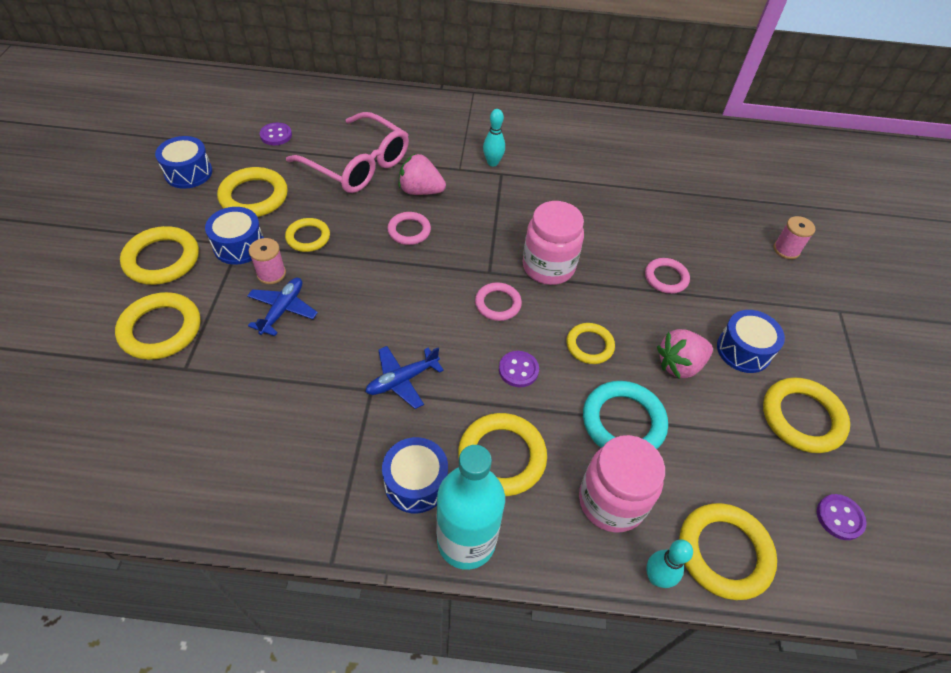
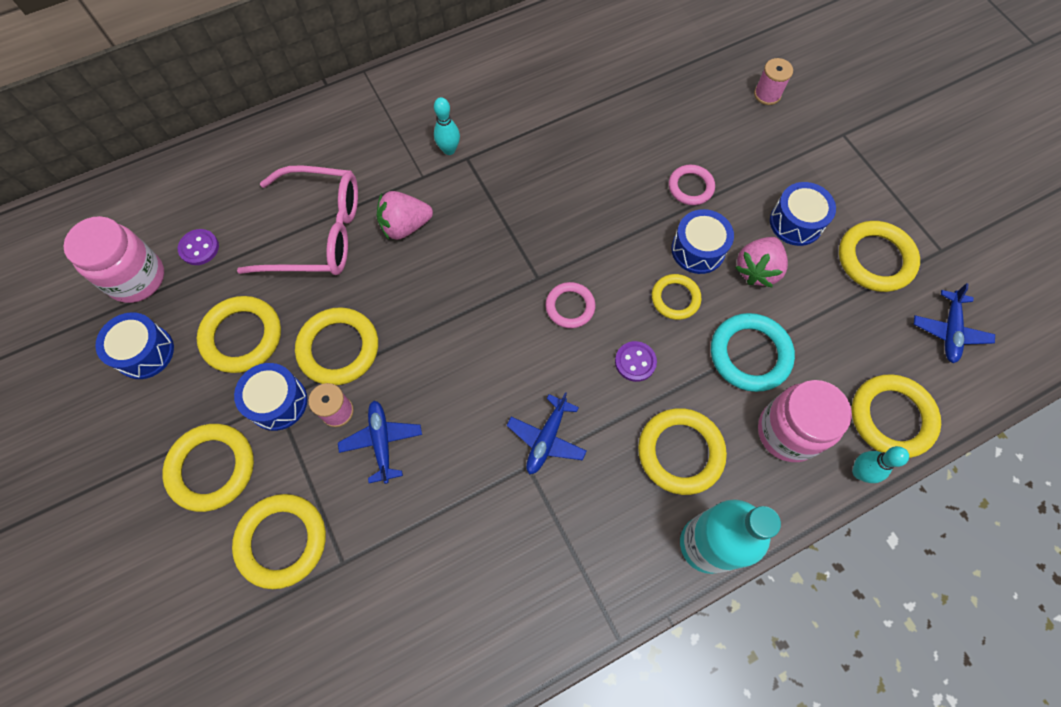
camera: 30 degrees left, 15 degrees up
(308, 237) = (338, 348): yellow ring -> yellow ring, size x1.61
(409, 231) = (430, 279): pink ring -> none
(416, 483) = (631, 524): blue drum -> blue drum (698, 250)
(548, 267) = (585, 239): pink jar -> pink jar (137, 278)
(839, 517) = (949, 331): purple button -> blue plane

